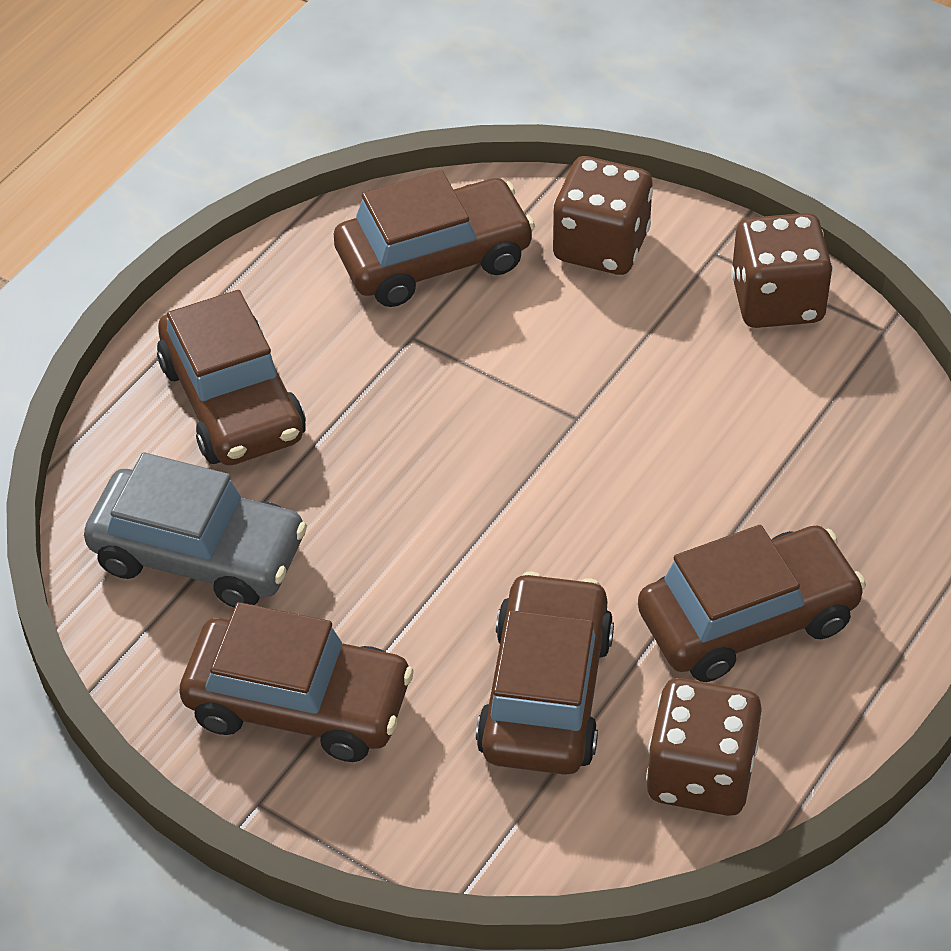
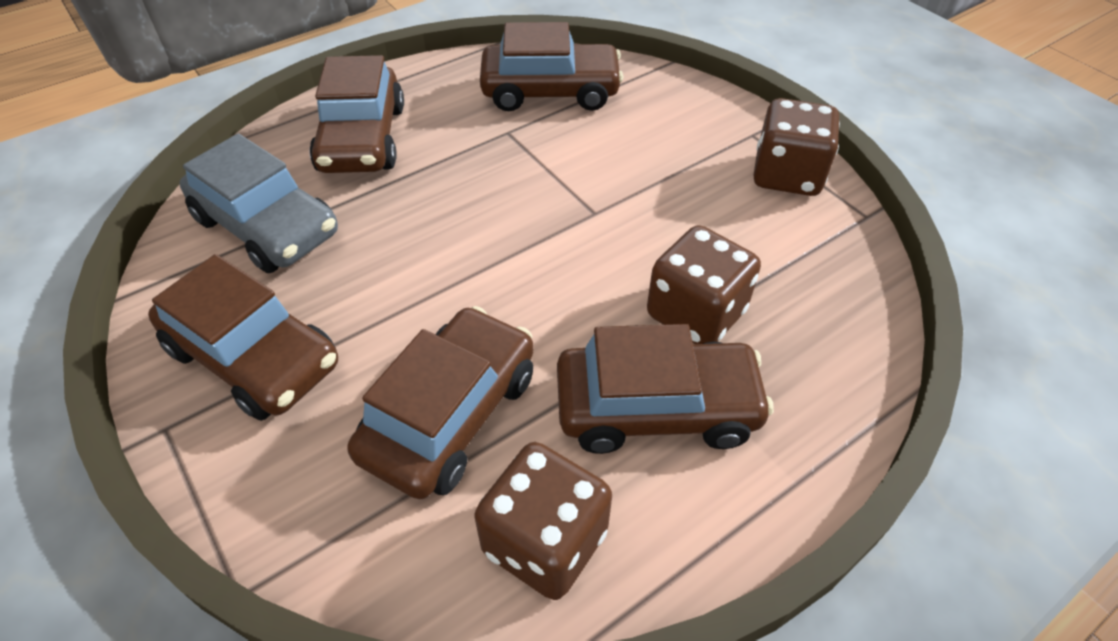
camera: 20 degrees right, 0 degrees up
(601, 246) = (670, 111): brown dice -> brown dice (696, 314)

